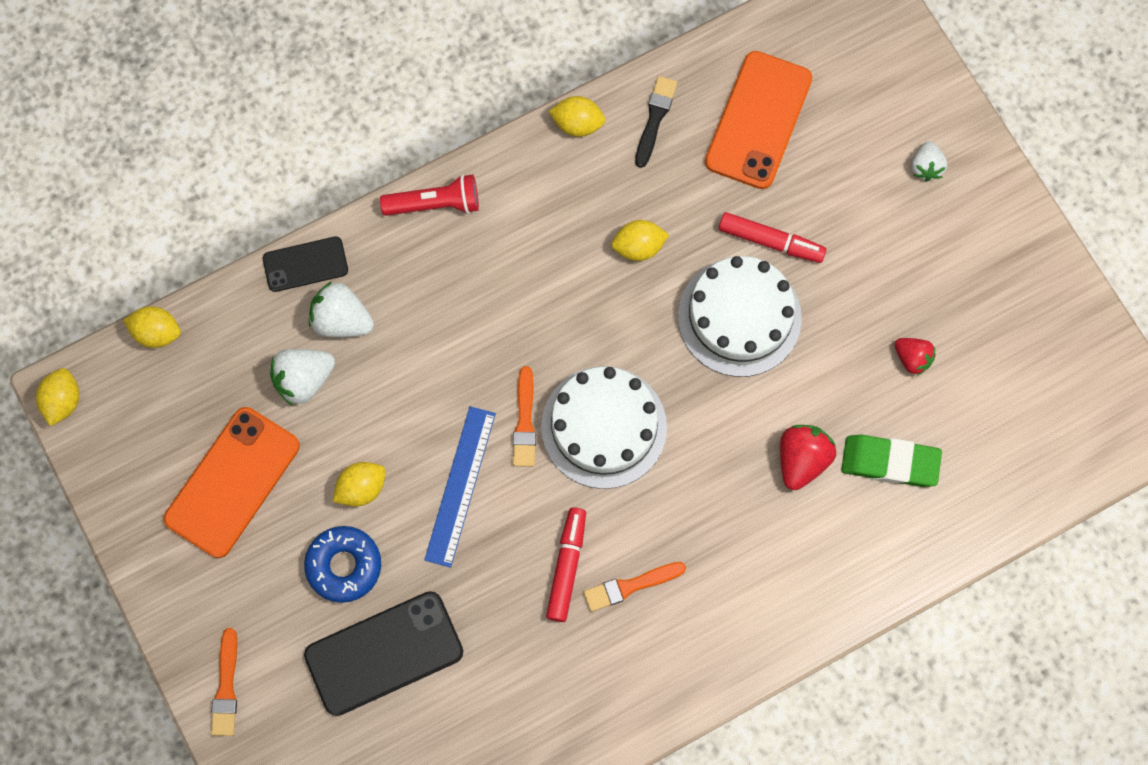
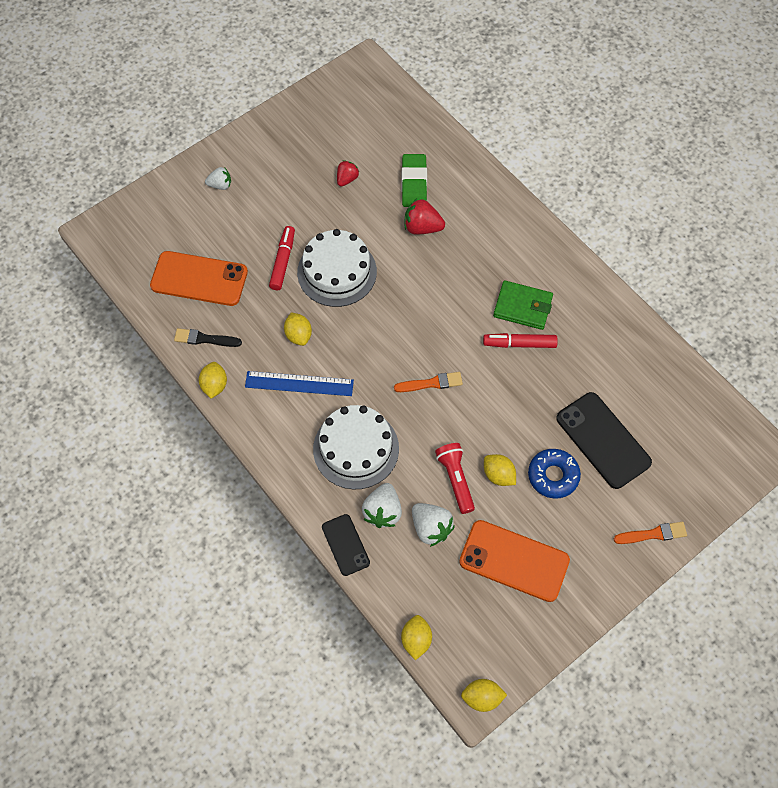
camera: 100 degrees left, 10 degrees down
(435, 204) = (286, 466): red flashlight -> red flashlight (455, 480)
(460, 486) = (482, 414): blue ruler -> blue ruler (299, 383)
(604, 427) = (424, 337): white cake -> white cake (356, 448)
(630, 586) = (522, 307): orange brush -> green wallet

